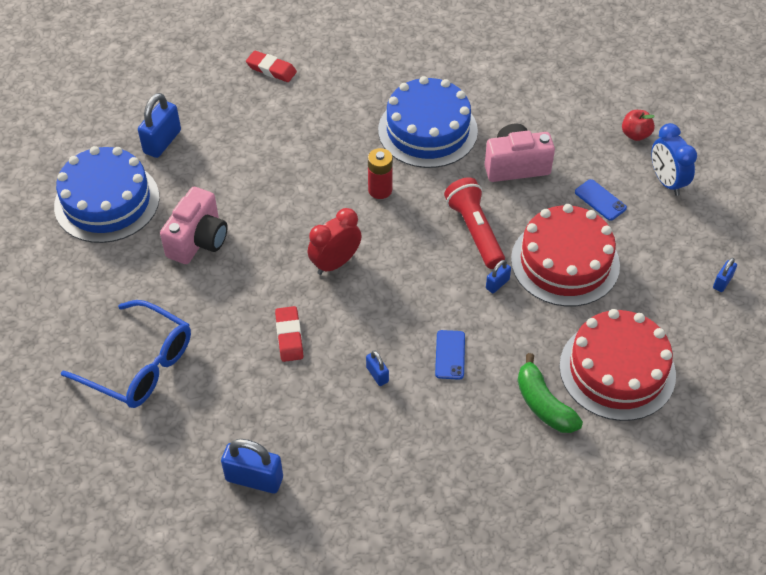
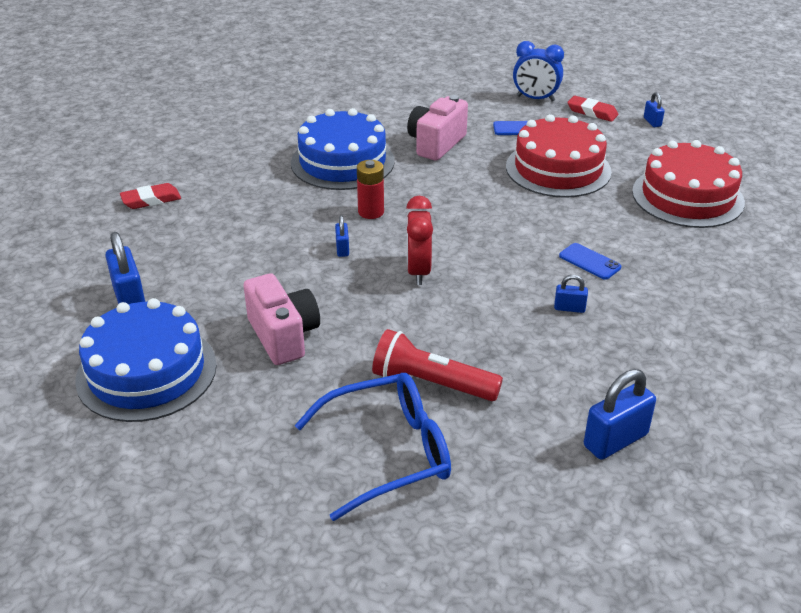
camera: 50 degrees left, 15 degrees down
(289, 336) = (469, 336): red eraser -> red eraser (592, 112)
(475, 231) = (476, 190): red flashlight -> red flashlight (431, 383)
(497, 284) = (543, 206): blue padlock -> blue padlock (342, 249)
(543, 404) = (688, 243): green banana -> none
(635, 134) = (476, 89): red apple -> none

